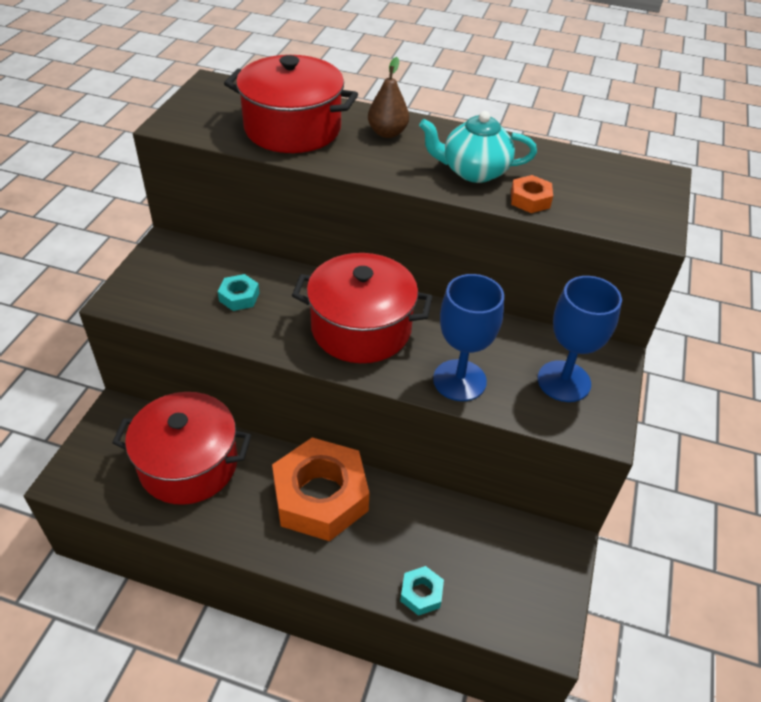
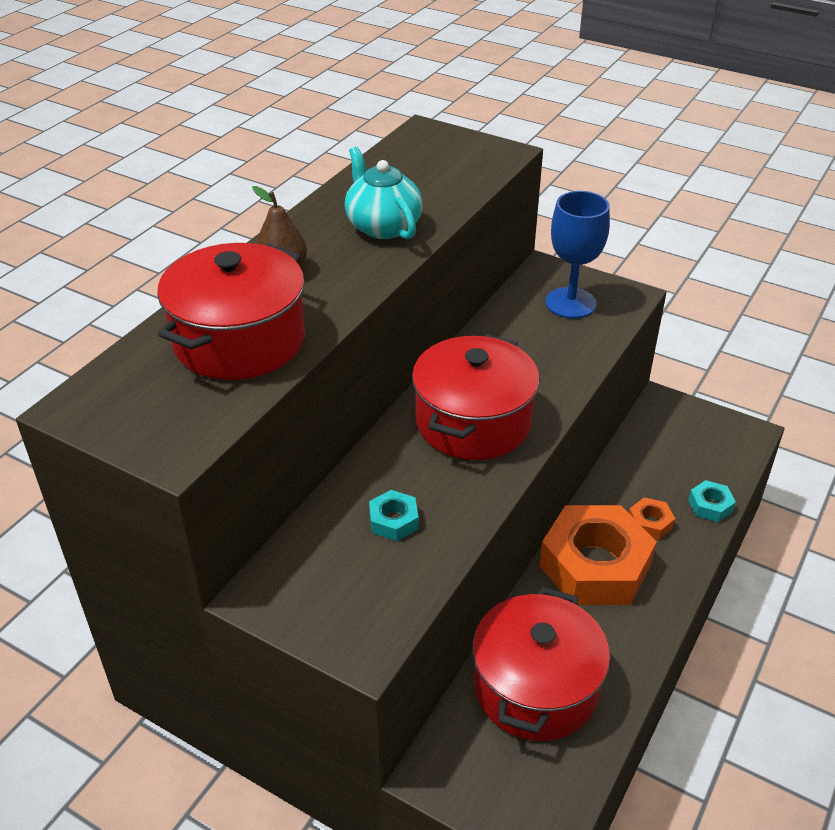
camera: 75 degrees left, 5 degrees down
(459, 380) = (561, 365): blue goblet -> none
(473, 171) = (383, 226): turquoise teapot -> turquoise teapot turned 135 degrees clockwise
(530, 199) = (443, 203): orange nut -> orange nut (650, 523)

